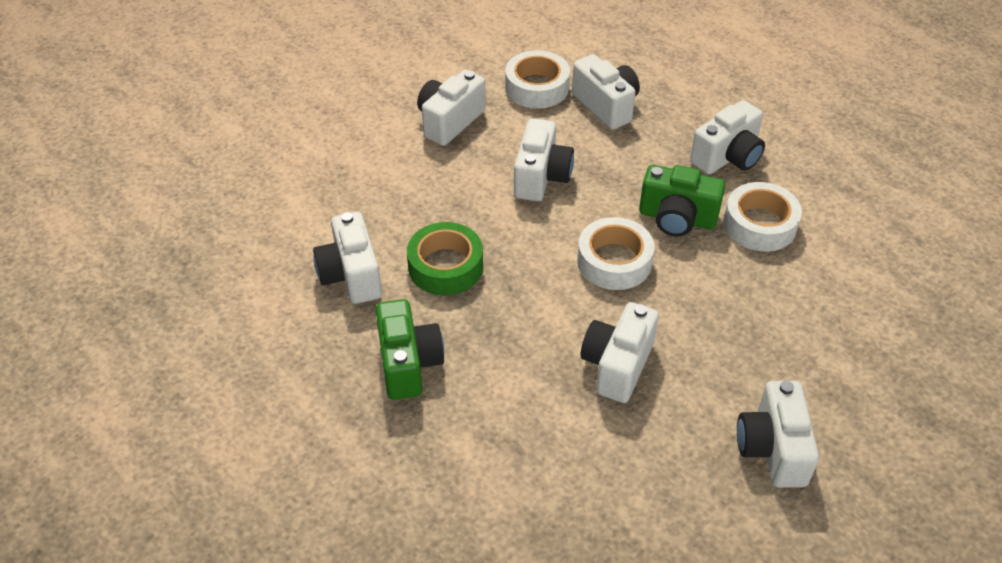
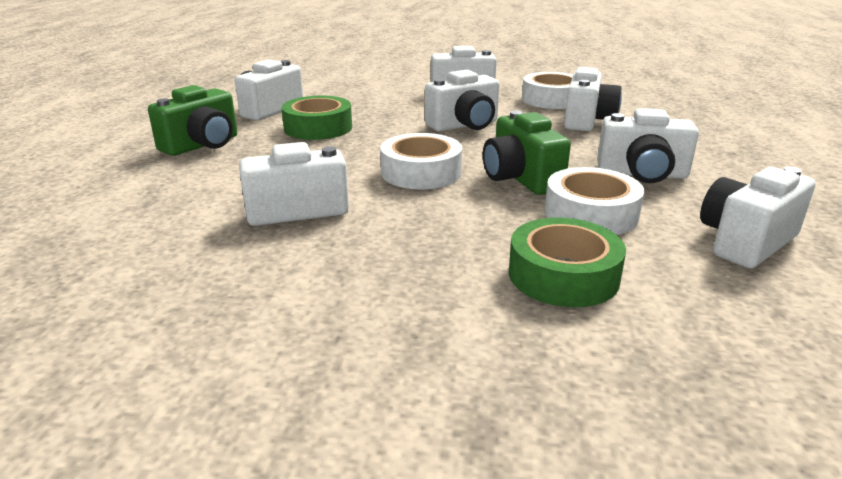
camera: 50 degrees right, 20 degrees down
(772, 449) = (275, 324): white camera -> white camera (745, 242)
(821, 292) = (563, 275): none -> green tape

